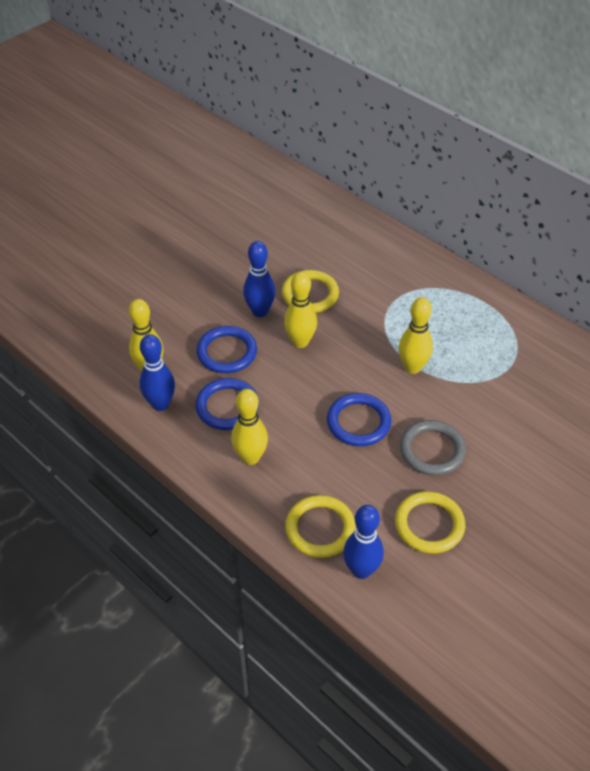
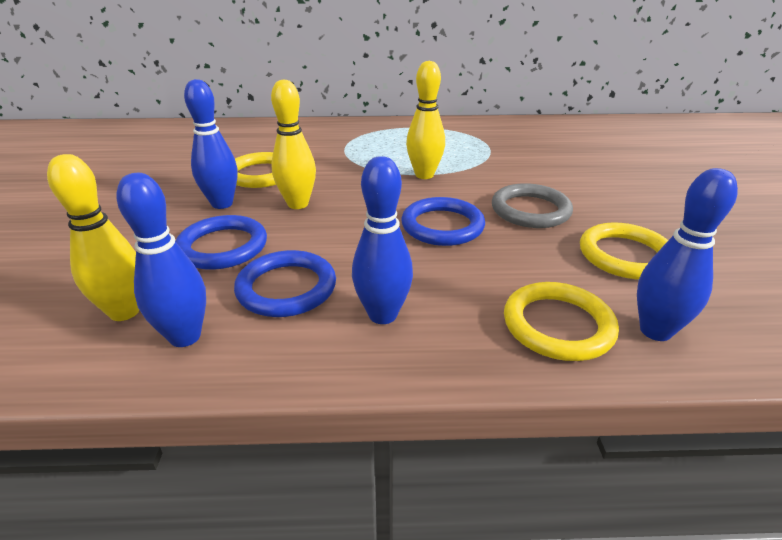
camera: 45 degrees left, 15 degrees down
(250, 457) = (382, 315): yellow bowling pin -> blue bowling pin

